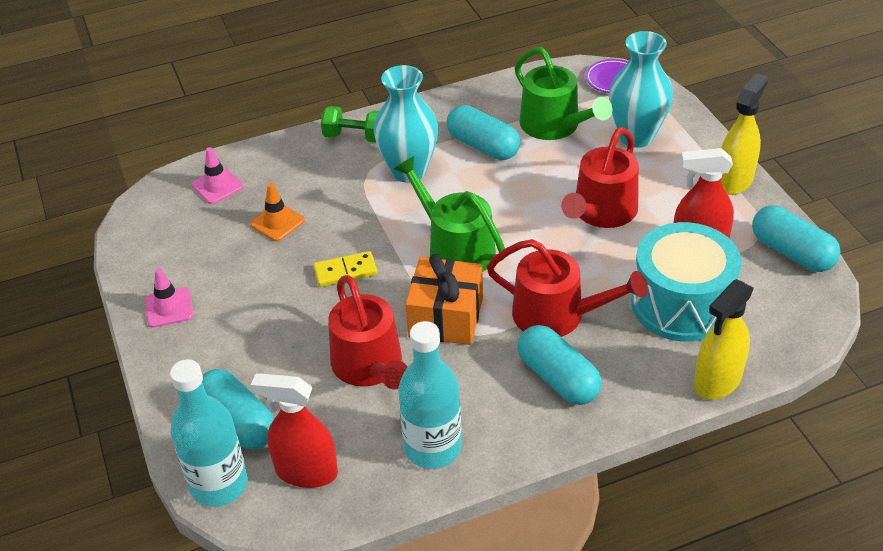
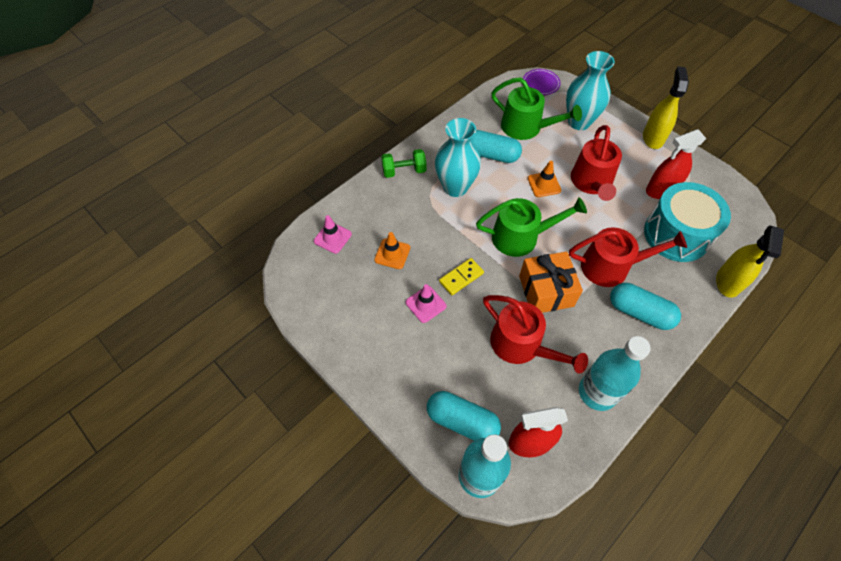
camera: 25 degrees left, 15 degrees up
(169, 307) = (358, 347): pink traffic cone -> pink traffic cone (425, 304)
(456, 248) = (520, 237): green watering can -> green watering can turned 150 degrees clockwise
(531, 197) = (544, 184): none -> orange traffic cone
(792, 252) = (713, 178): turquoise capsule -> none

